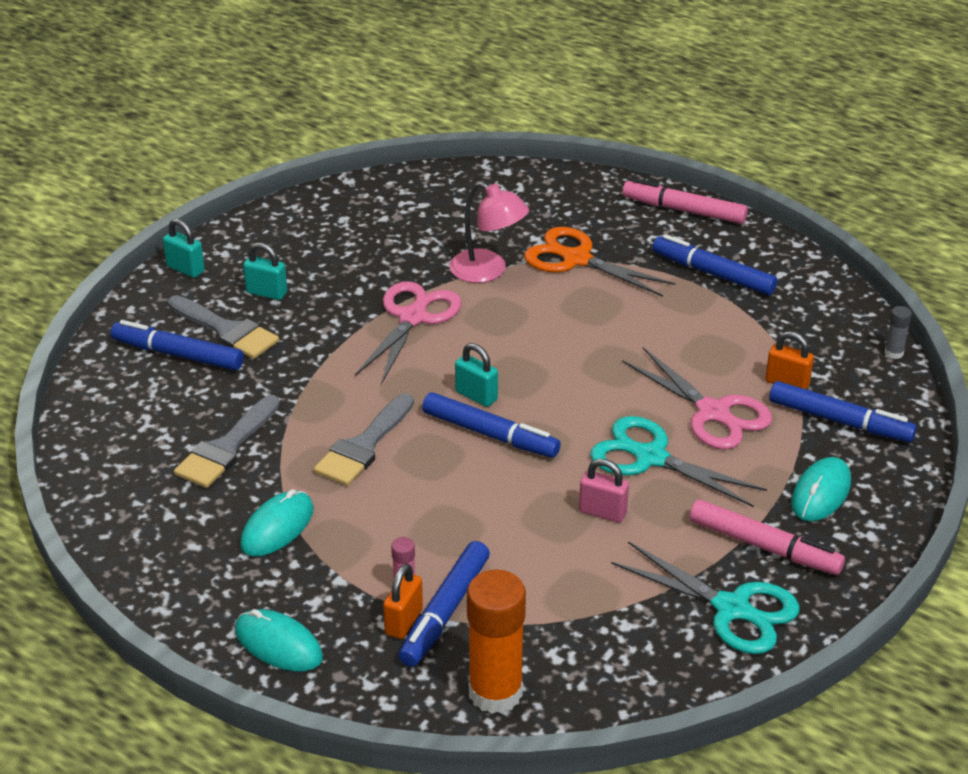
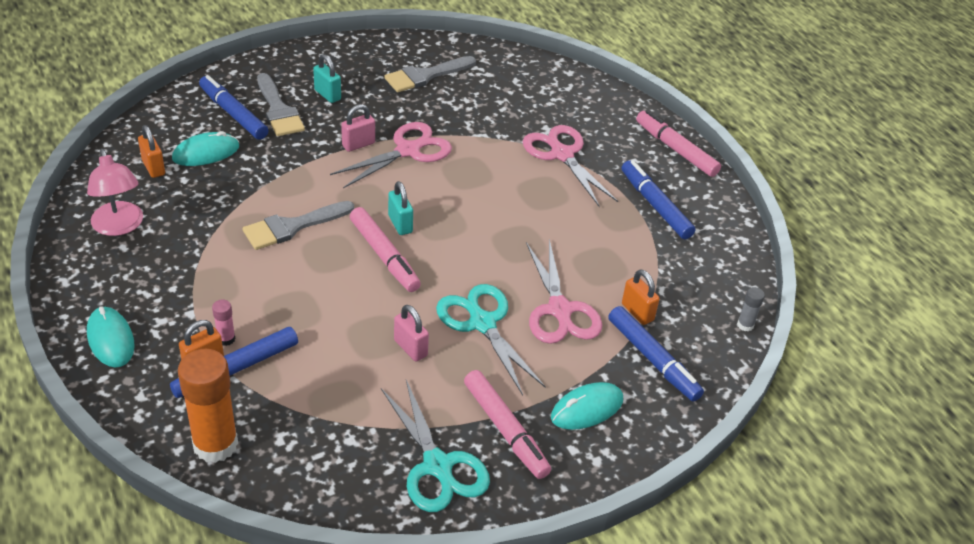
camera: 25 degrees right, 5 degrees up
(143, 449) = (153, 168): none -> orange padlock
(185, 269) = (291, 58): turquoise padlock -> none
(226, 448) = (204, 189): grey brush -> grey brush (425, 76)
(277, 527) = (185, 258): turquoise mouse -> turquoise mouse (206, 153)
(353, 332) = (358, 144): none -> pink padlock
(488, 271) = (490, 138): pink lamp -> pink lamp (119, 226)
(490, 434) = (384, 256): blue marker -> pink marker
(576, 259) = (562, 154): orange scissors -> pink scissors

